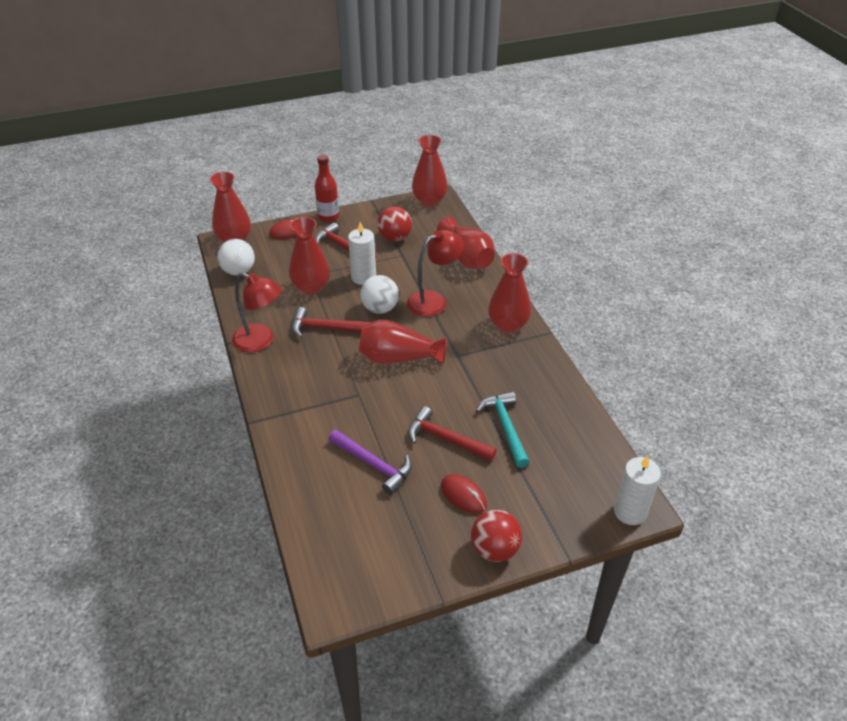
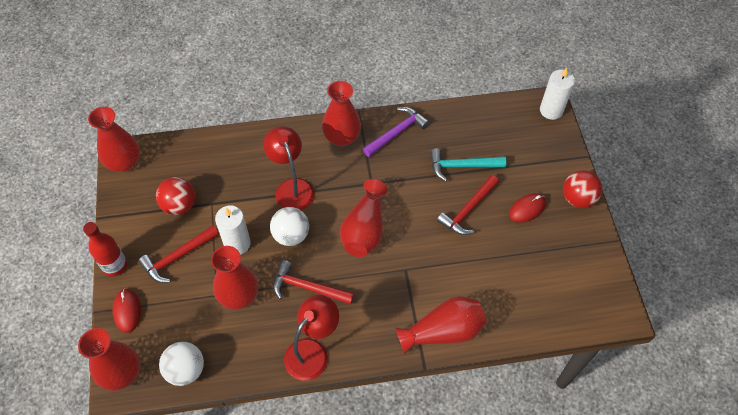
camera: 80 degrees left, 15 degrees up
(326, 328) = (308, 288): red hammer -> red hammer turned 90 degrees clockwise
(373, 464) = (489, 268): purple hammer -> purple hammer (396, 132)
(466, 257) = (234, 148): red vase -> red vase (443, 331)

